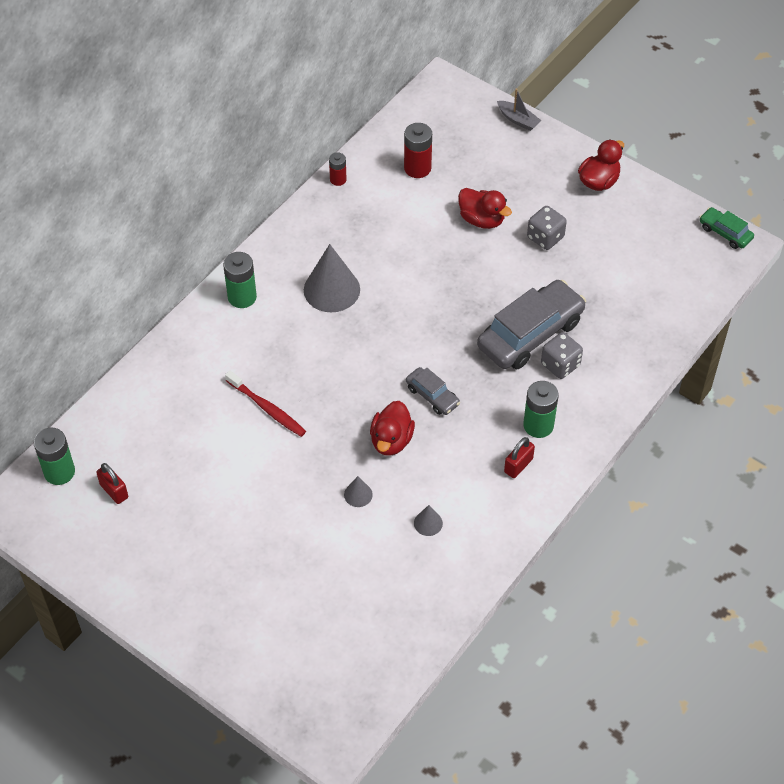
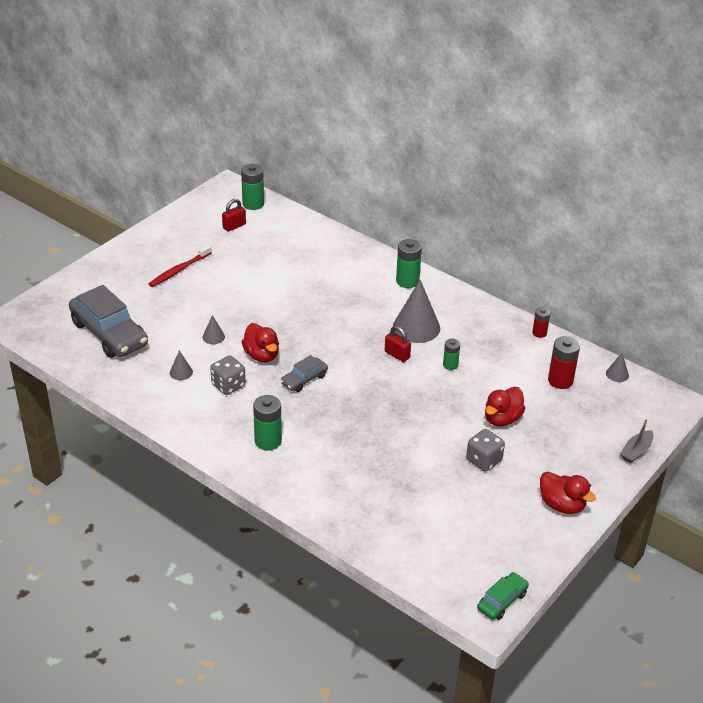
camera: 90 degrees right, 15 degrees down
(267, 408) = (299, 293): red toothbrush -> red toothbrush (179, 270)
(391, 440) = (262, 355): red duck -> red duck turned 135 degrees counterclockwise
(397, 260) = (450, 365): none -> green battery
(403, 122) = (617, 374): none -> grey cone
(518, 465) = (228, 426): red padlock -> red padlock (397, 355)
(530, 334) = (368, 442): grey car -> grey car (109, 334)
(560, 365) = (333, 460): grey dice -> grey dice (228, 385)

